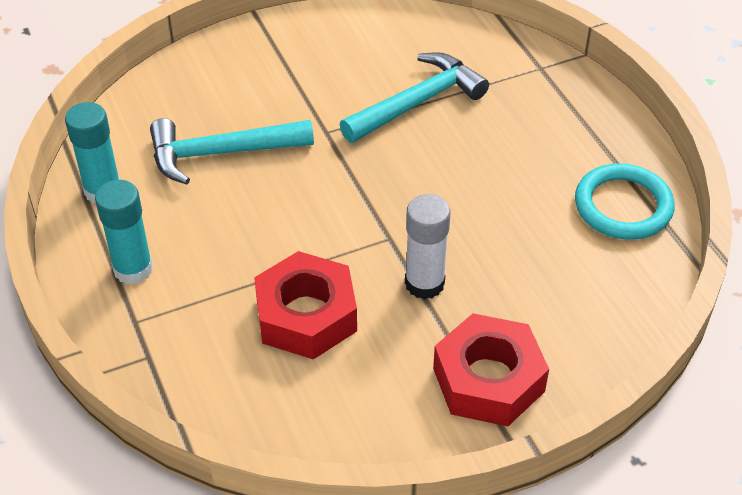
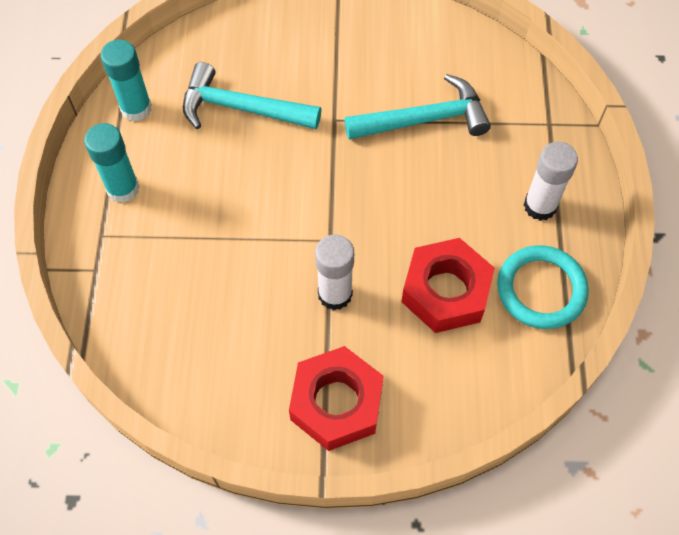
camera: 25 degrees right, 15 degrees up
(306, 315) = (228, 284): red nut -> red nut (445, 291)
(576, 137) = (540, 206): none -> white glue stick

